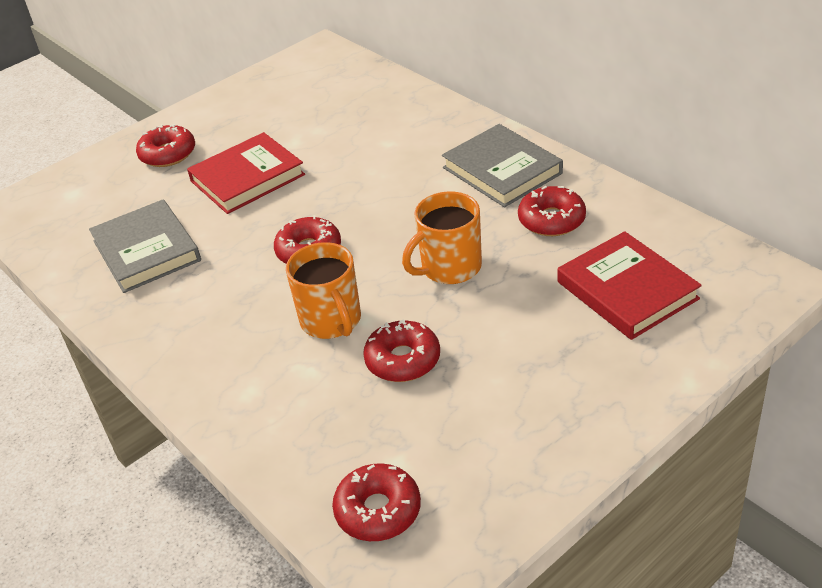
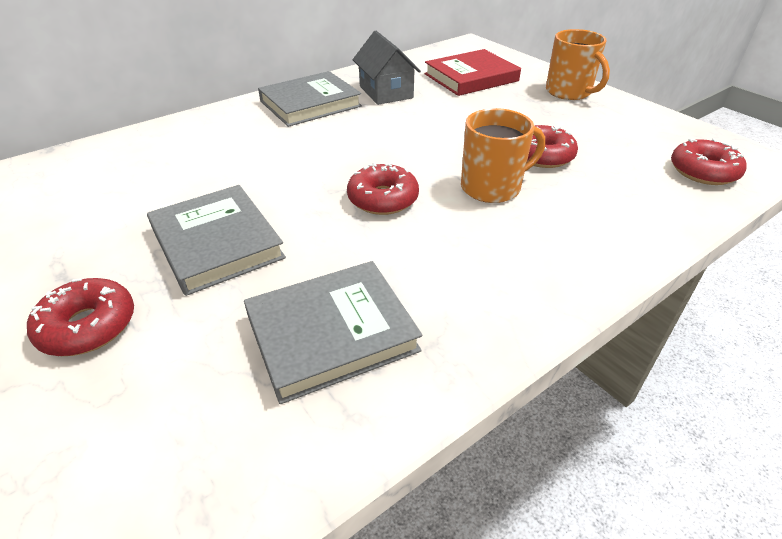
camera: 90 degrees left, 0 degrees up
(247, 178) = (216, 243): red book -> grey book
(450, 267) = (431, 131): orange mug -> orange mug (569, 92)
(551, 220) = (386, 92): red donut -> grey house

